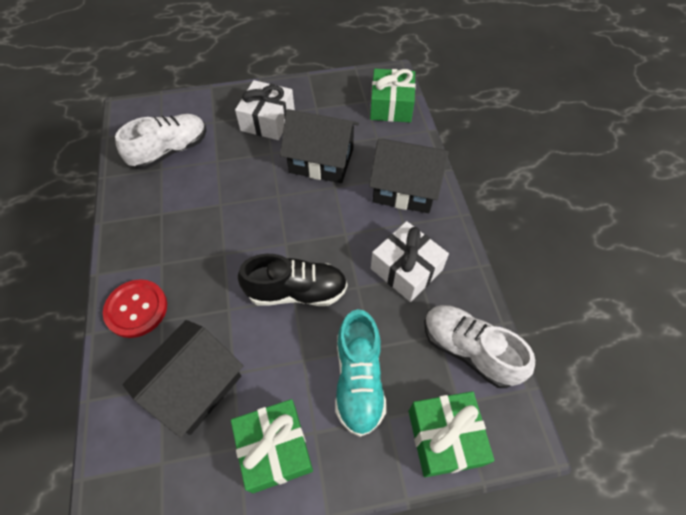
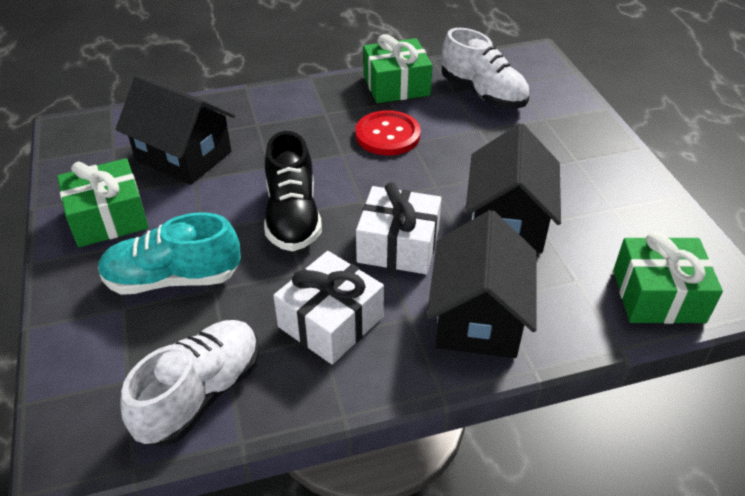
camera: 85 degrees right, 15 degrees down
(136, 309) = (270, 107): red button -> red button (387, 135)
(267, 120) = (565, 163): white gift -> white gift (398, 245)
(444, 437) = (87, 364): green gift -> green gift (396, 85)

